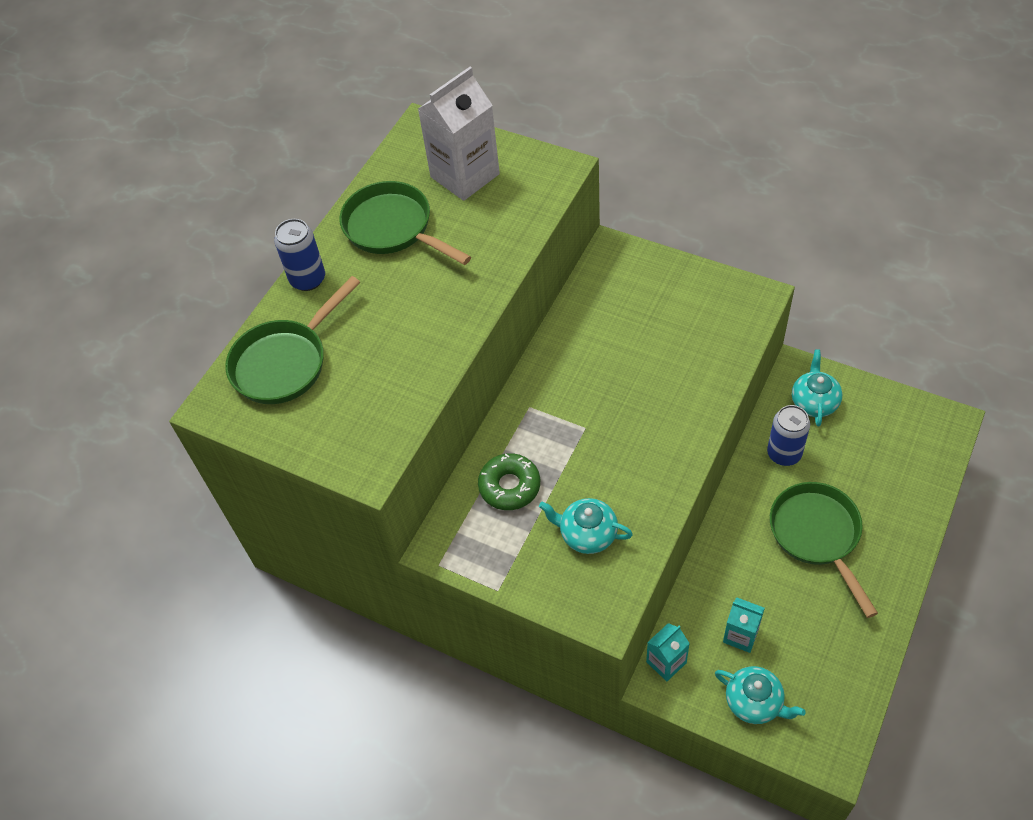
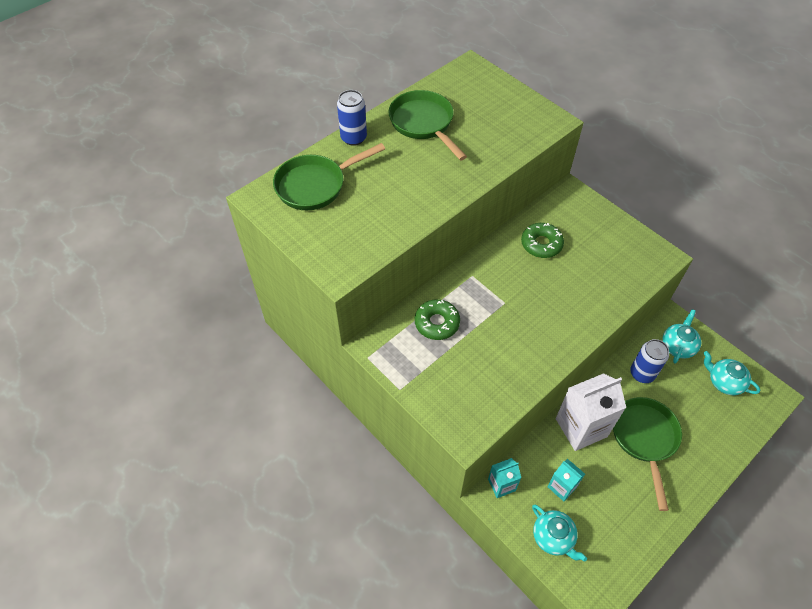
camera: 15 degrees right, 0 degrees up
(465, 175) = (486, 105): white carton -> white carton (581, 427)
(587, 534) = (477, 374): turquoise teapot -> turquoise teapot (724, 382)
(601, 333) = (541, 244): none -> green donut

